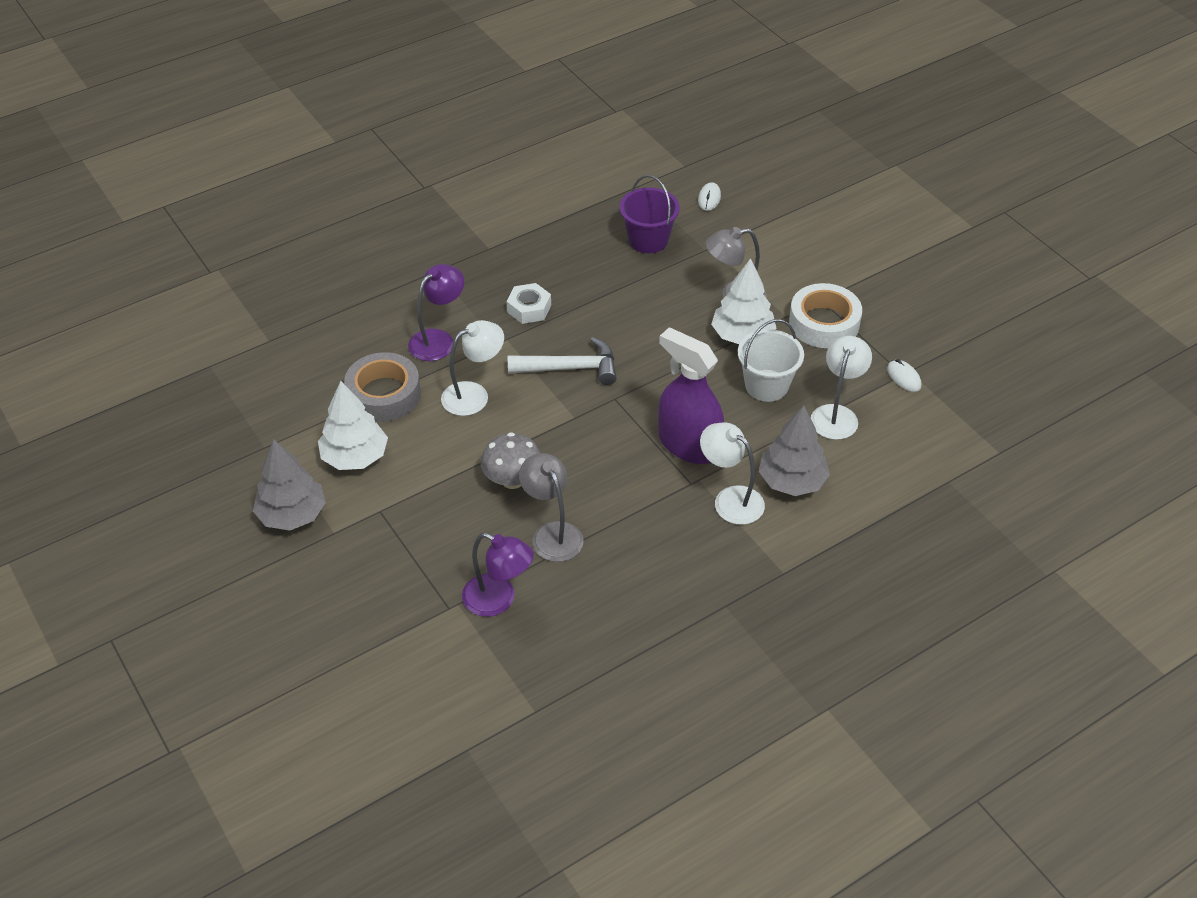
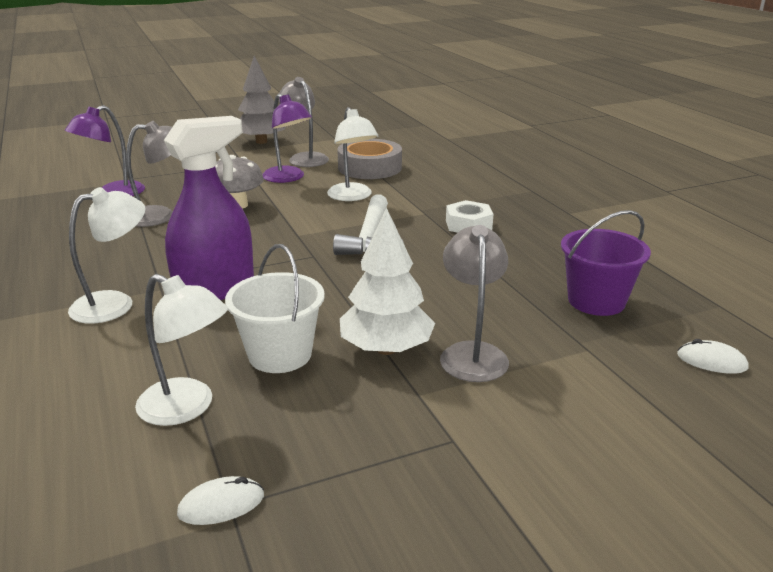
camera: 100 degrees right, 20 degrees down
(355, 457) = (305, 158): white tree -> grey lamp
(438, 340) = (431, 187): purple lamp -> purple lamp (288, 178)
(791, 481) = (101, 348): grey tree -> none
(824, 323) = (391, 432): white tape -> none

